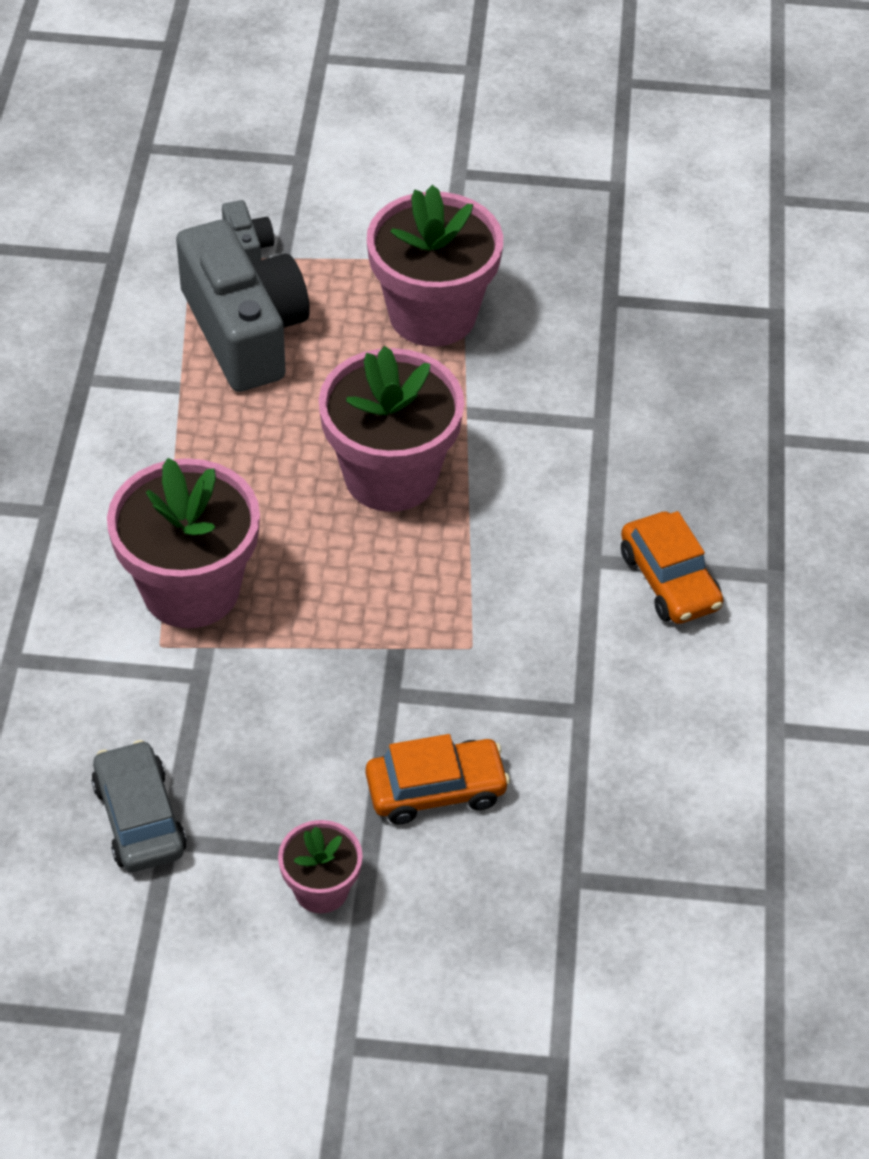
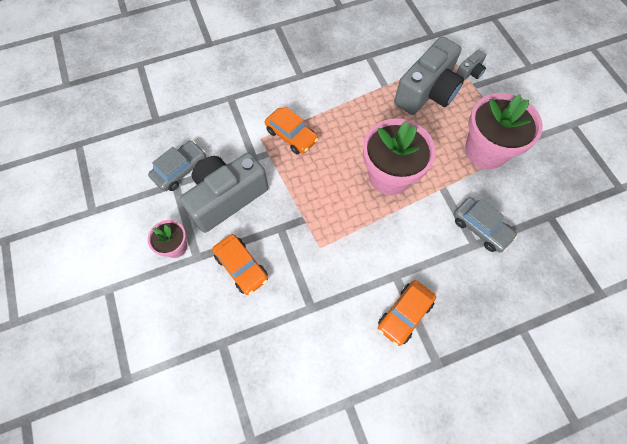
camera: 65 degrees right, 15 degrees up
(191, 589) = (291, 135): pink flower pot -> orange car
(264, 758) = (226, 198): none -> grey camera
(576, 399) = (481, 228): none -> grey car

